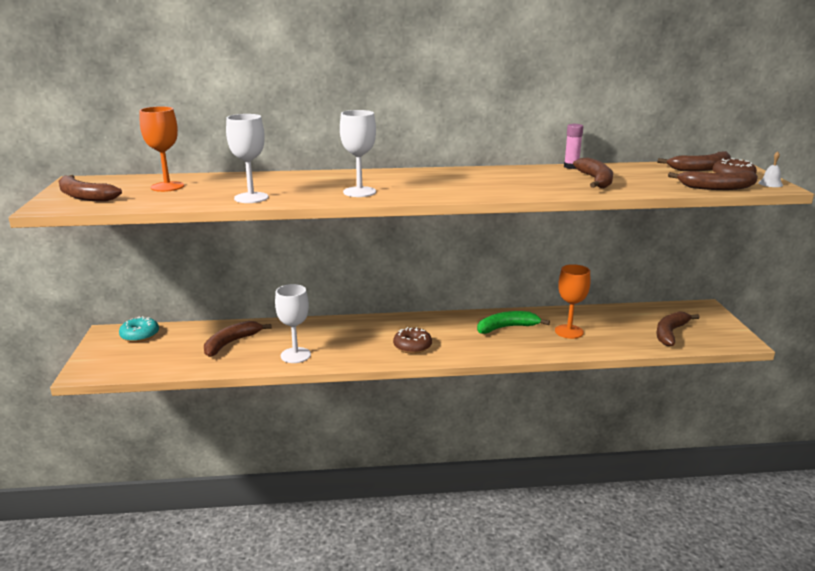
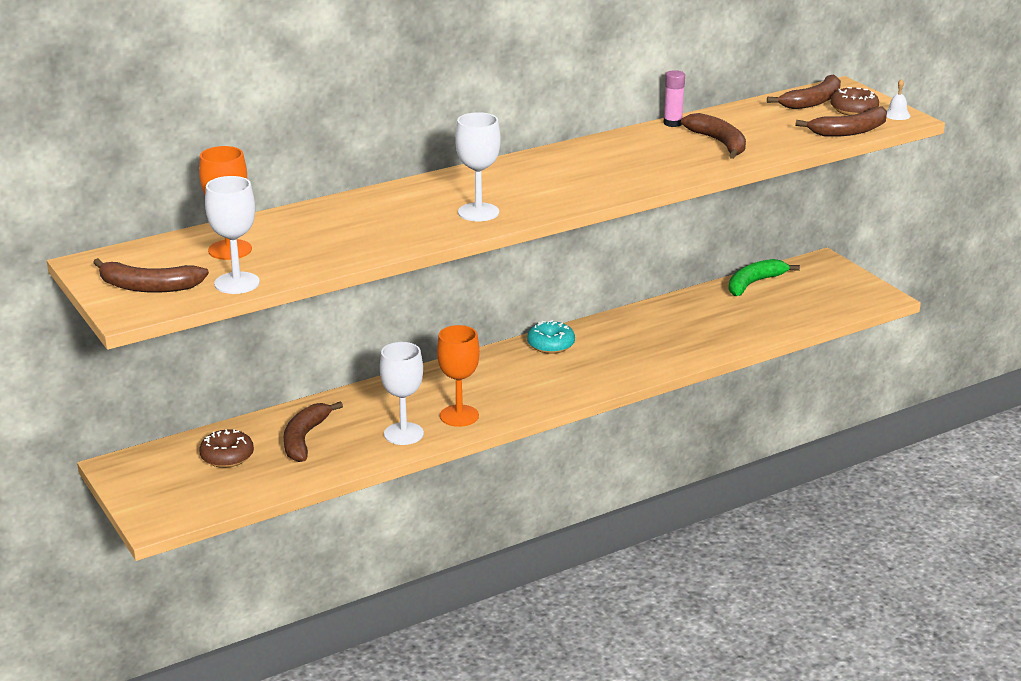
camera: 25 degrees left, 5 degrees up
(140, 335) = (168, 459): turquoise donut -> turquoise donut (551, 345)
(251, 198) = (363, 247): white goblet -> white goblet (237, 283)
(412, 346) = (533, 389): brown donut -> brown donut (227, 456)
(507, 327) = (622, 339): green banana -> green banana (754, 283)
(569, 331) = (695, 327): orange goblet -> orange goblet (459, 416)
(670, 333) = (805, 304): brown banana -> none

